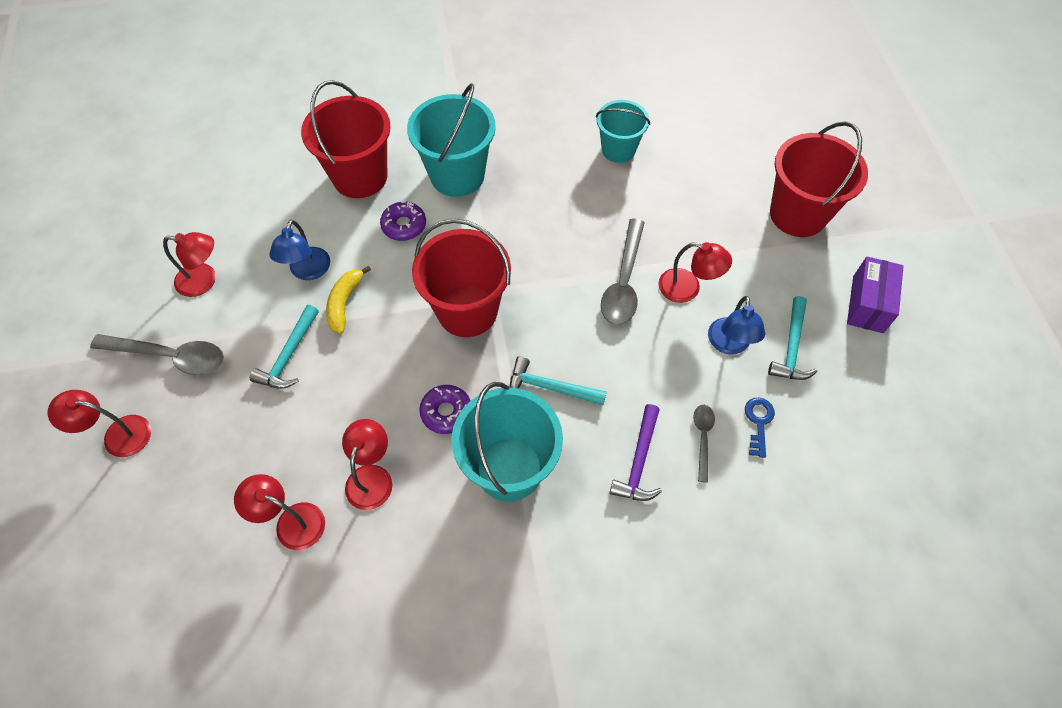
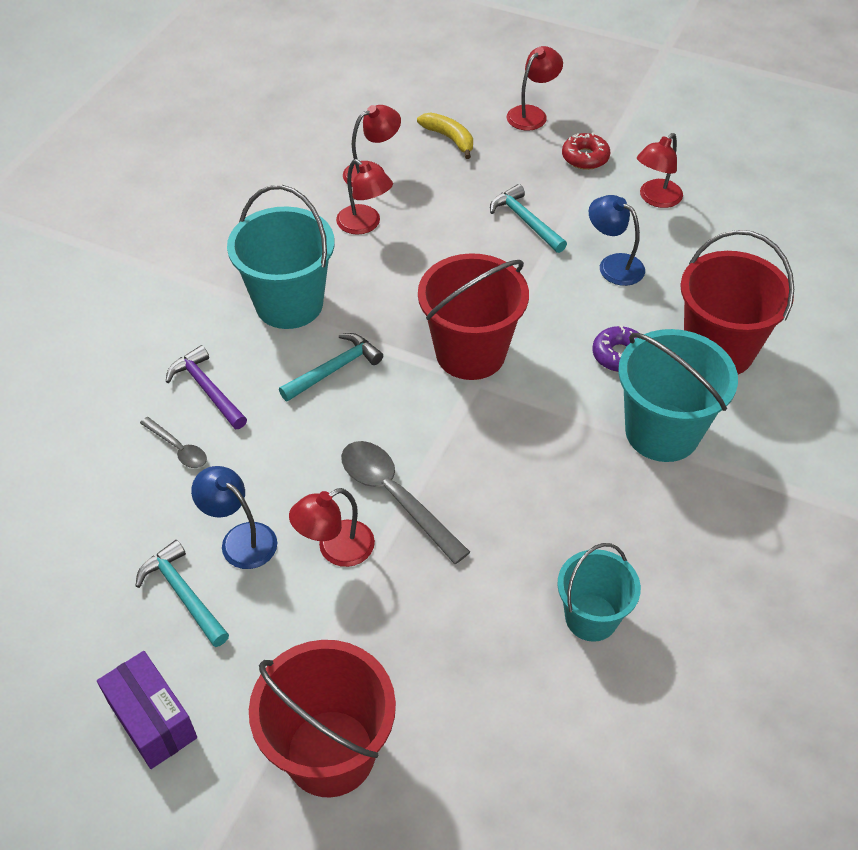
camera: 125 degrees right, 10 degrees down
(170, 356) = (585, 157): grey spoon -> red donut
(345, 303) = (553, 275): yellow banana -> yellow banana (449, 139)
(446, 412) = (378, 290): purple donut -> none
(758, 422) = (145, 502): blue key -> none

